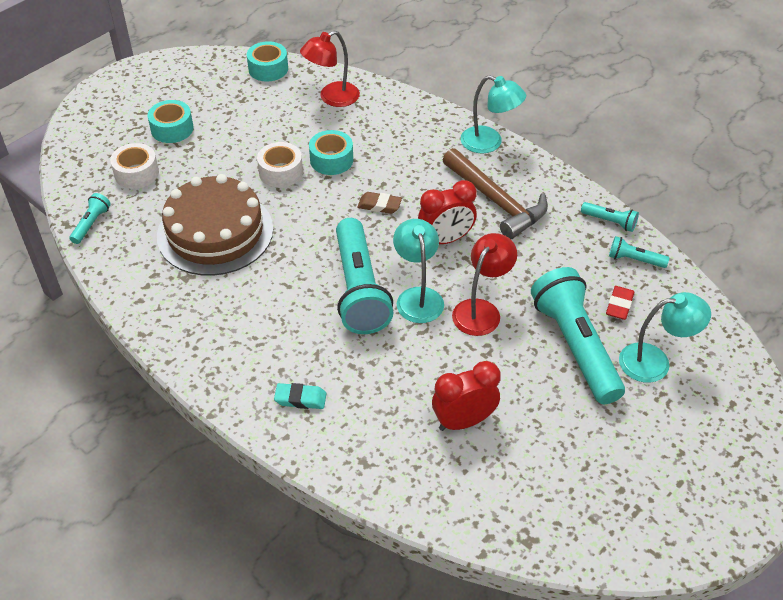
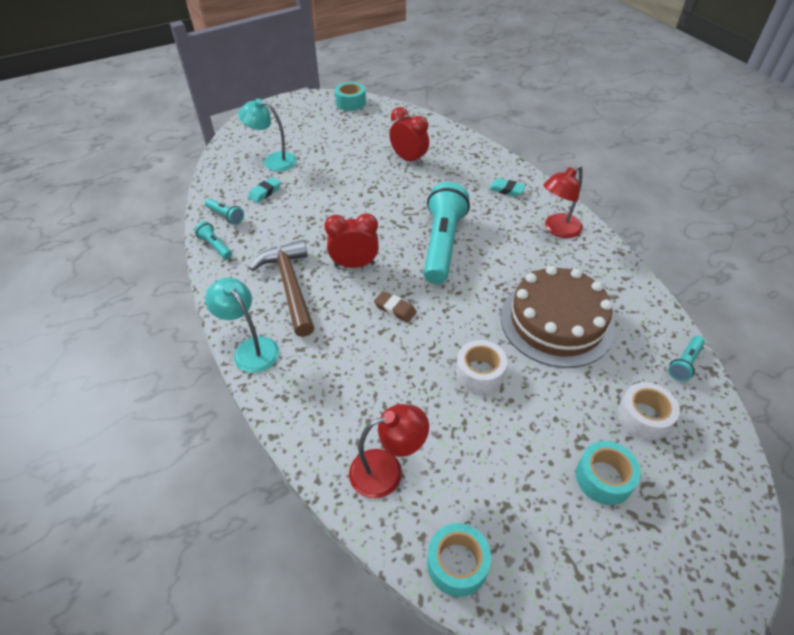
camera: 160 degrees left, 0 degrees up
(331, 160) = (421, 373): turquoise tape -> turquoise tape (350, 102)
(418, 297) = (400, 229): turquoise lamp -> none
(463, 421) = (409, 159): red clock -> red clock turned 135 degrees counterclockwise
(481, 310) = (360, 210): red lamp -> red lamp (557, 229)
(575, 346) = (314, 178): turquoise flashlight -> none
(619, 305) = (265, 192): red eraser -> turquoise eraser

